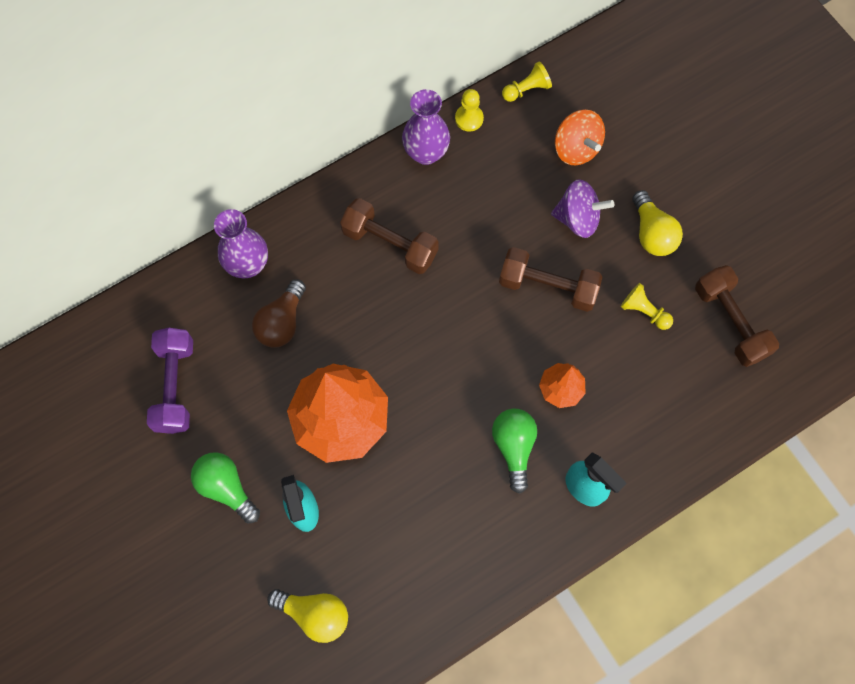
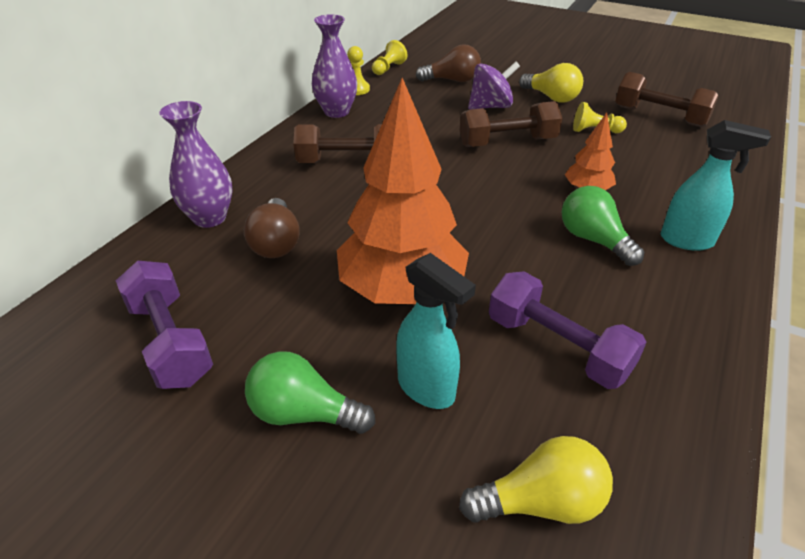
camera: 30 degrees left, 30 degrees down
(404, 526) = (557, 347): none -> purple dumbbell
(576, 148) = (452, 80): orange spinning top -> brown light bulb

